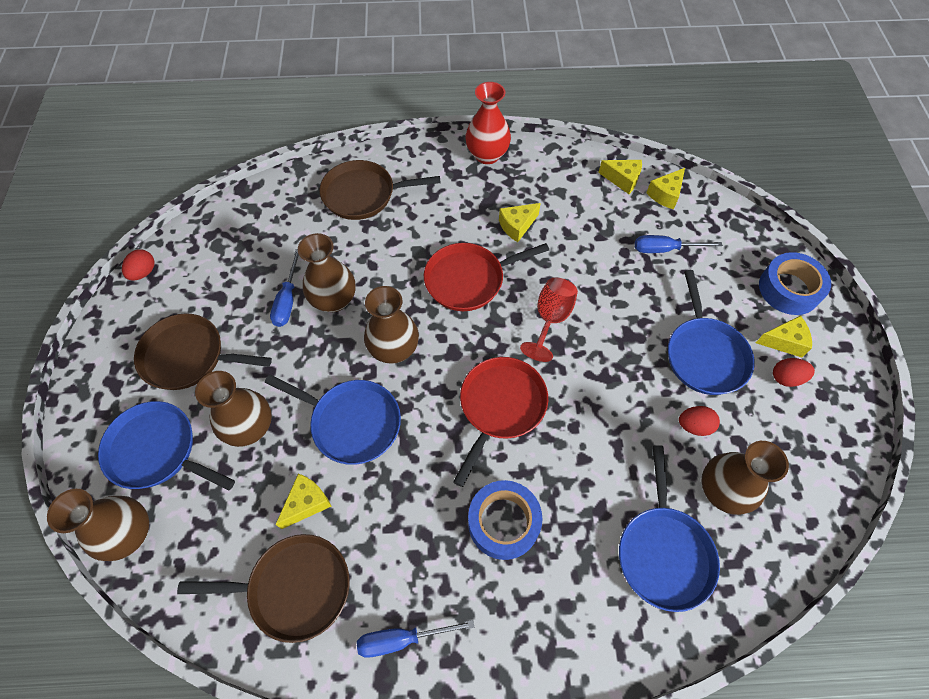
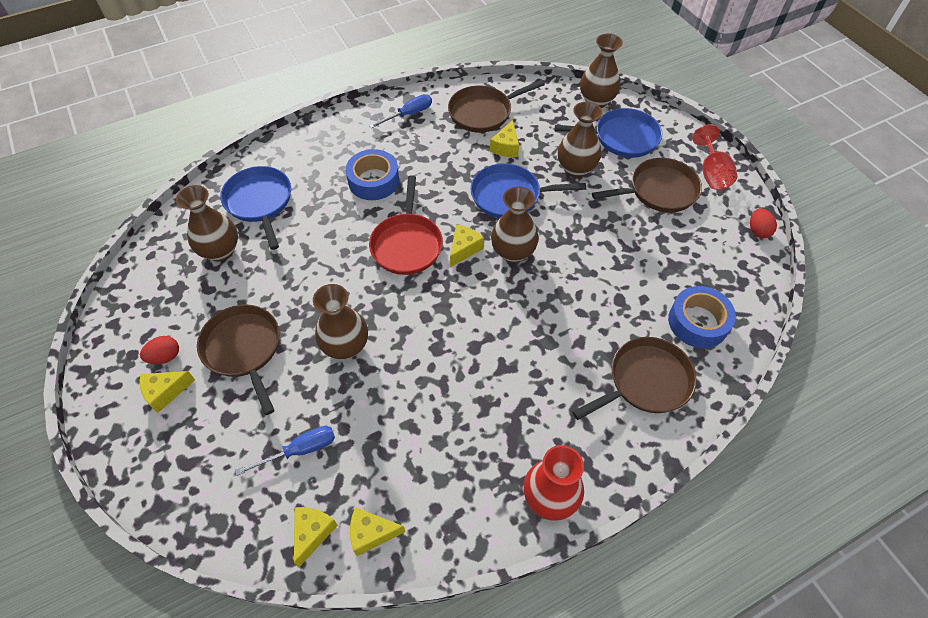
camera: 155 degrees right, 5 degrees down
(287, 300) = (626, 255): blue screwdriver -> none
(334, 300) = (589, 270): brown vase -> brown vase (346, 346)
(469, 280) = (485, 334): red pan -> none
(517, 226) = (468, 412): yellow cheese -> yellow cheese (464, 249)
(550, 319) = (394, 327): red goblet -> red goblet (711, 173)
(694, 426) = (247, 287): red egg -> none
(704, 354) = (244, 349): blue pan -> brown pan
(789, 289) = (157, 455): blue tape -> blue tape (698, 322)

